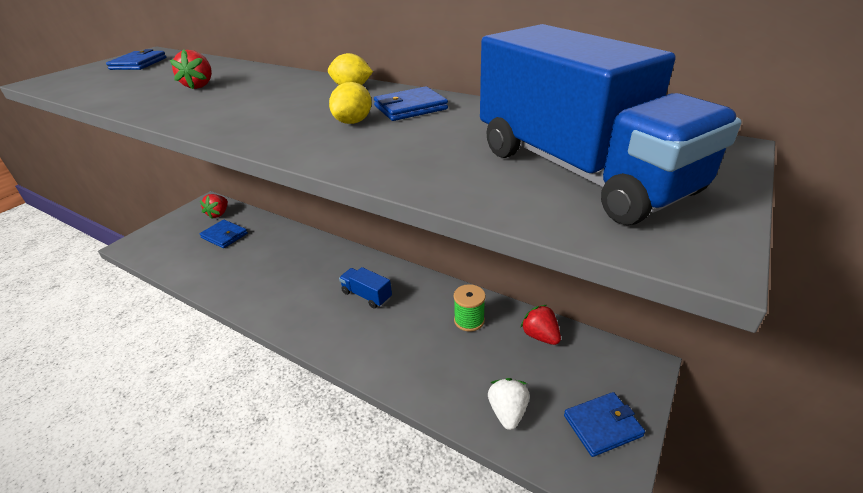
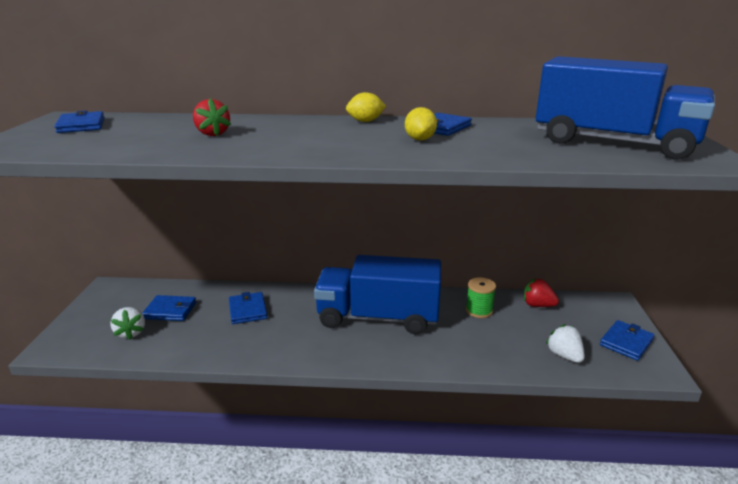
camera: 30 degrees left, 10 degrees down
(183, 248) = (131, 333): none -> white strawberry
(218, 214) = (137, 294): red strawberry -> none
(275, 253) = (248, 310): none -> blue wallet
(366, 295) = (378, 318): blue truck -> blue truck, size x2.32

